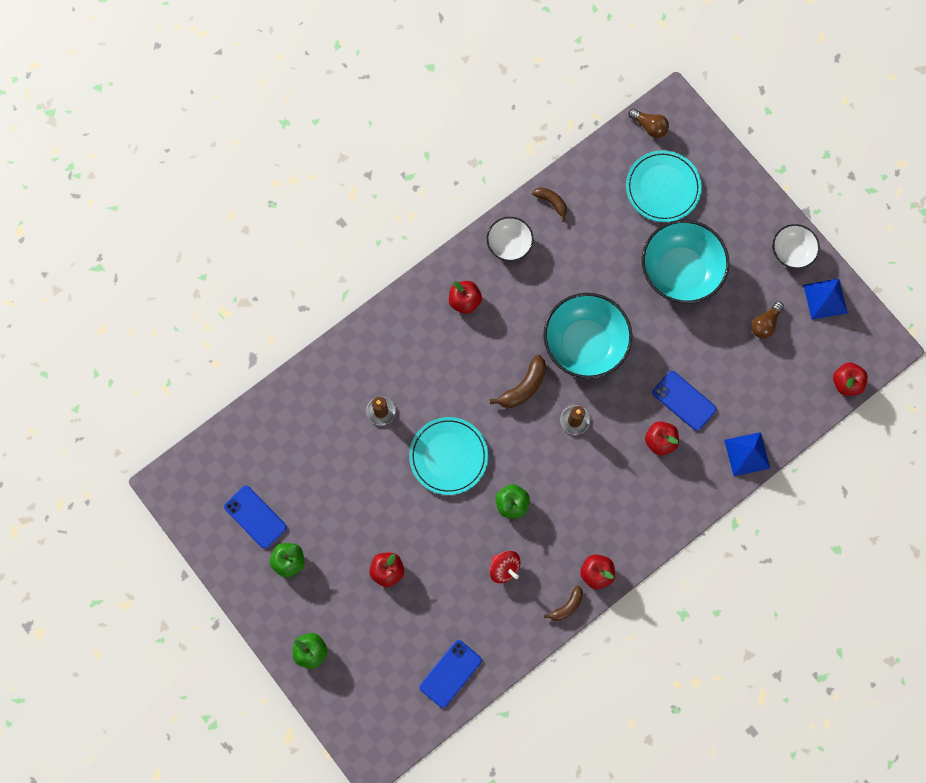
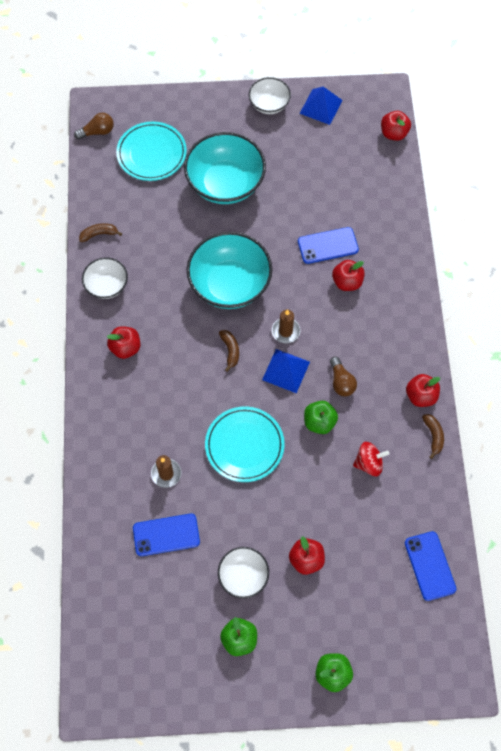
camera: 55 degrees left, 10 degrees down
(255, 517) = (179, 643): blue phone -> blue phone (166, 535)
(340, 530) = (243, 576): none -> white bowl
(524, 387) = (230, 350): brown banana -> brown banana, size x0.65
(747, 454) = (400, 230): blue pyramid -> blue pyramid (286, 370)
(765, 324) = (310, 155): brown light bulb -> brown light bulb (341, 382)

